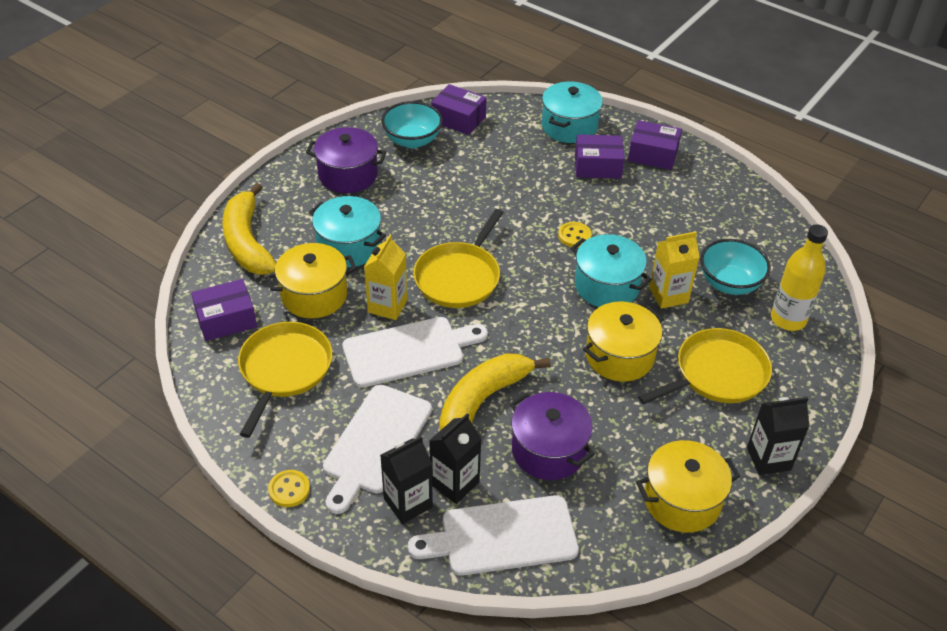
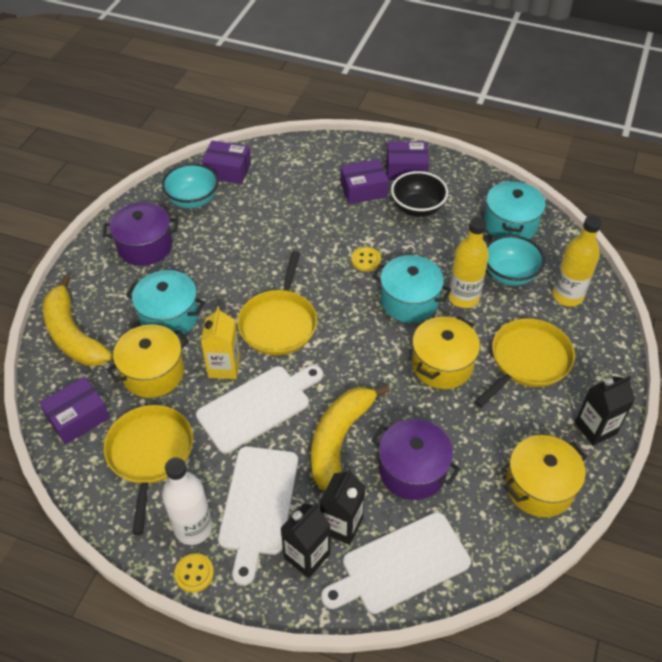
camera: 15 degrees left, 5 degrees up
(303, 448) = (193, 528): none -> white bottle
(569, 126) = (327, 157): turquoise pot -> turquoise pot (510, 224)
(650, 196) = (417, 208): none -> black bowl
(668, 295) = (463, 297): yellow carton -> yellow bottle

